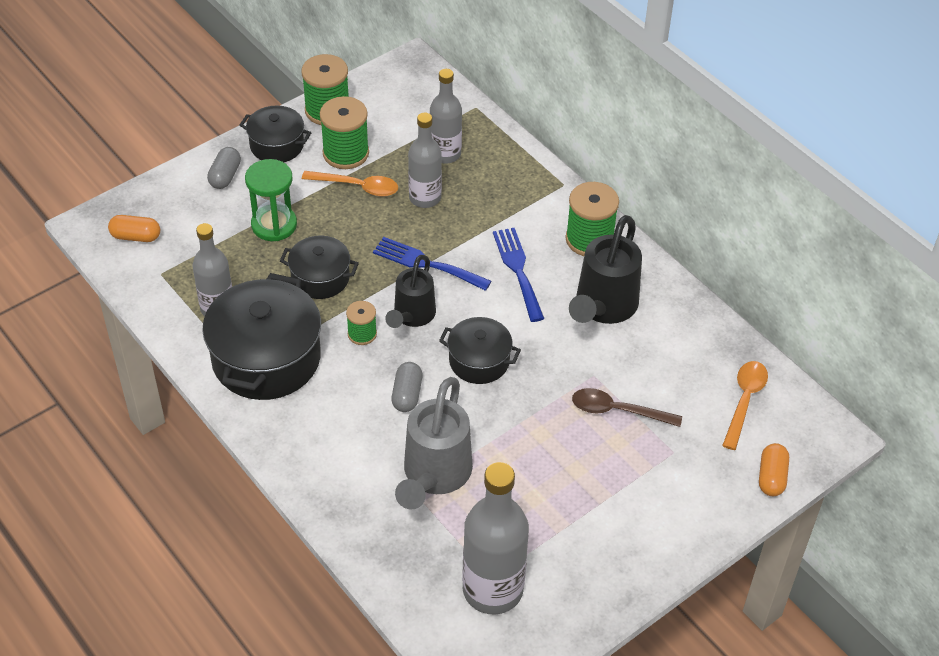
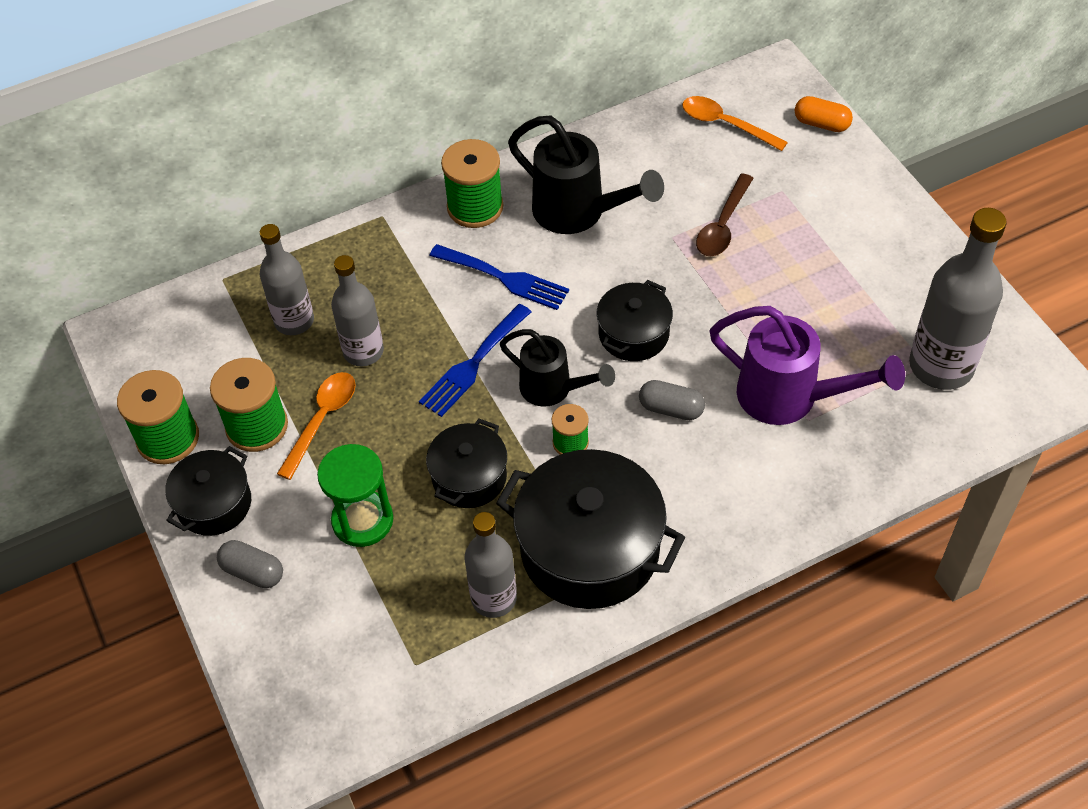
camera: 75 degrees left, 5 degrees up
(136, 236) = (336, 693): orange capsule -> none
(434, 476) = (790, 398): grey watering can -> purple watering can
(518, 270) = (504, 278): blue fork -> blue fork turned 150 degrees counterclockwise

